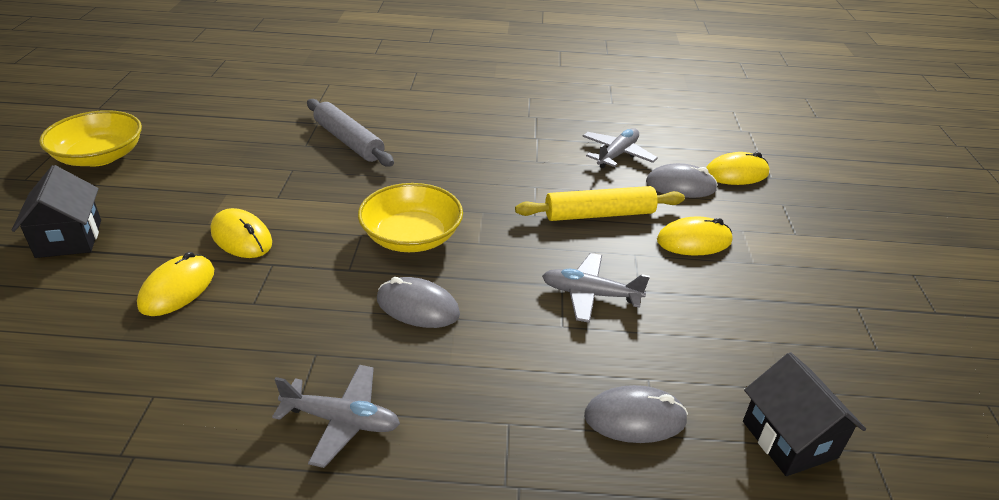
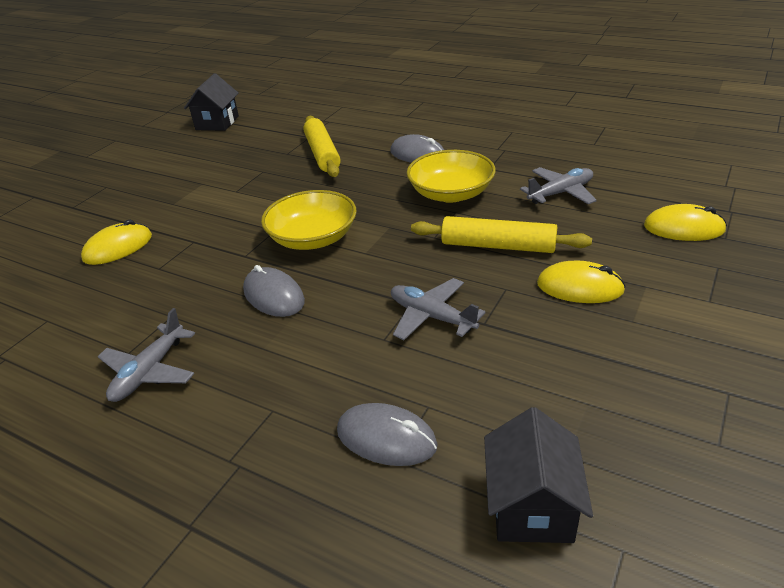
camera: 30 degrees right, 0 degrees up
(69, 238) = (80, 201): black house -> black house (217, 123)
(99, 156) = (141, 146): yellow bowl -> yellow bowl (451, 193)
(241, 237) = (187, 218): yellow mouse -> none
(342, 421) = (149, 371): grey plane -> grey plane turned 75 degrees clockwise
(348, 141) = (322, 154): grey rolling pin -> yellow rolling pin
(680, 186) = (607, 231): grey mouse -> grey mouse (417, 154)

